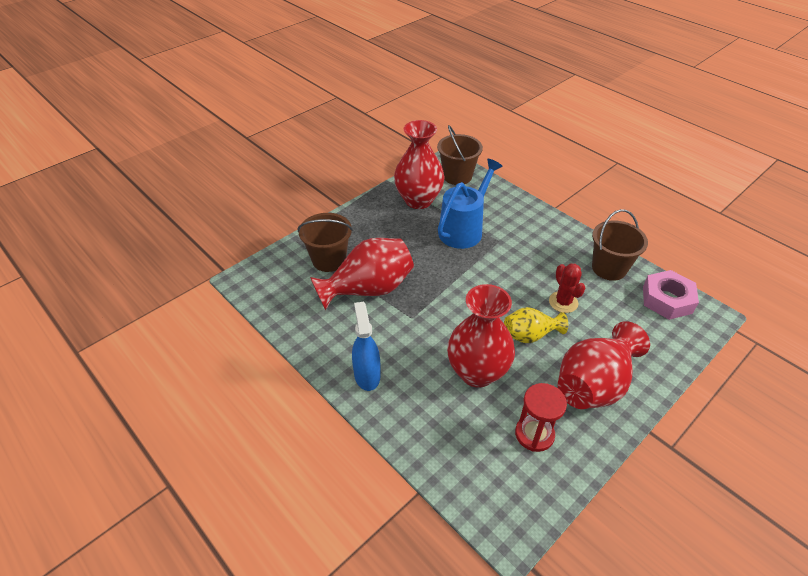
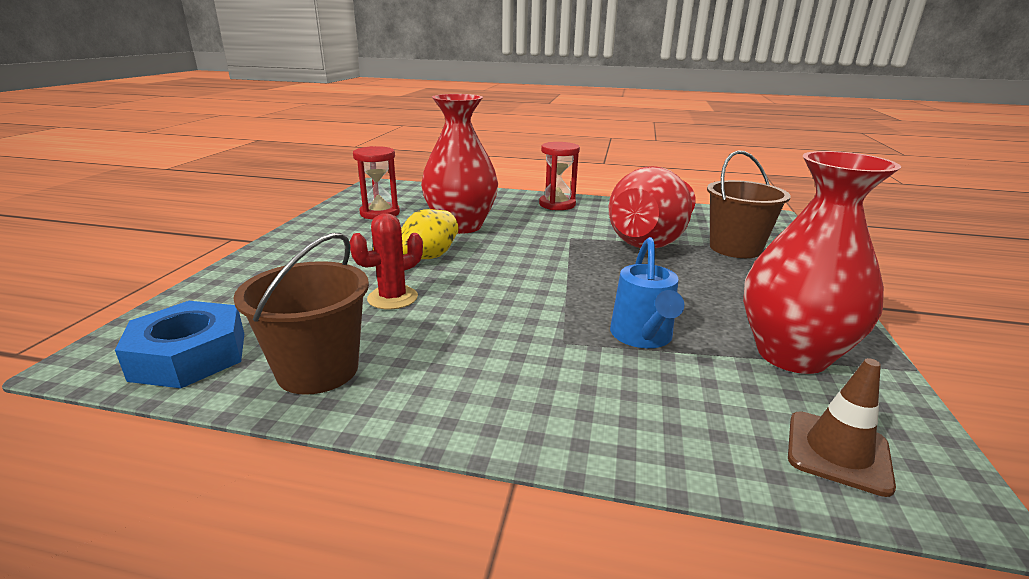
camera: 145 degrees right, 20 degrees down
(367, 375) = (557, 204): blue spray bottle -> red hourglass
(457, 176) = (838, 452): brown bucket -> brown traffic cone
(464, 229) = (643, 337): blue watering can -> blue watering can, size x0.66
(563, 302) = (392, 298): red cactus -> red cactus turned 75 degrees counterclockwise
(594, 384) = (325, 247): red vase -> none
(667, 299) = (190, 356): pink nut -> blue nut

